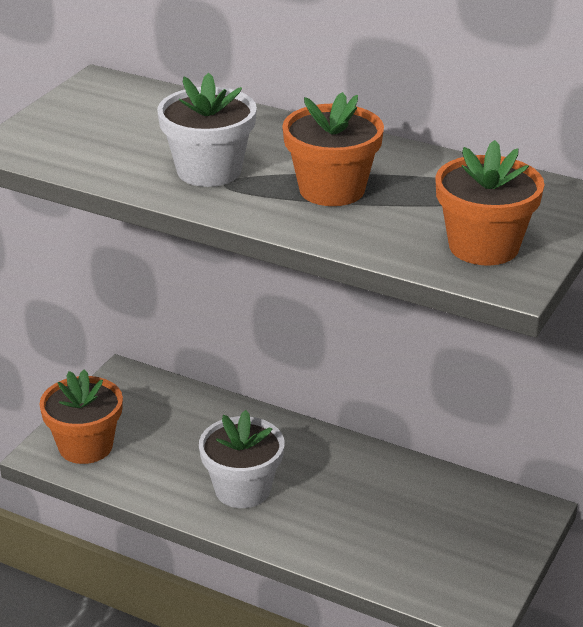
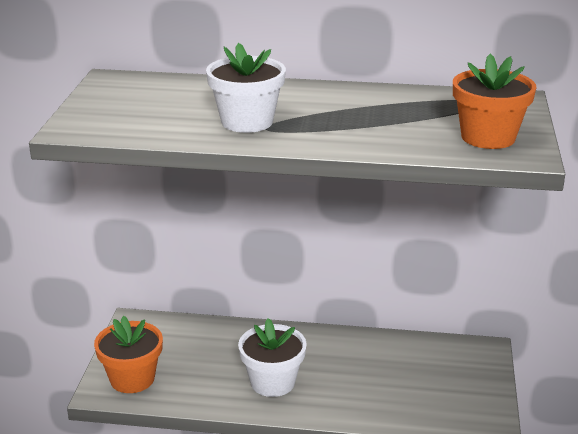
camera: 20 degrees left, 5 degrees down
(332, 189) = (349, 120): orange flower pot -> none

